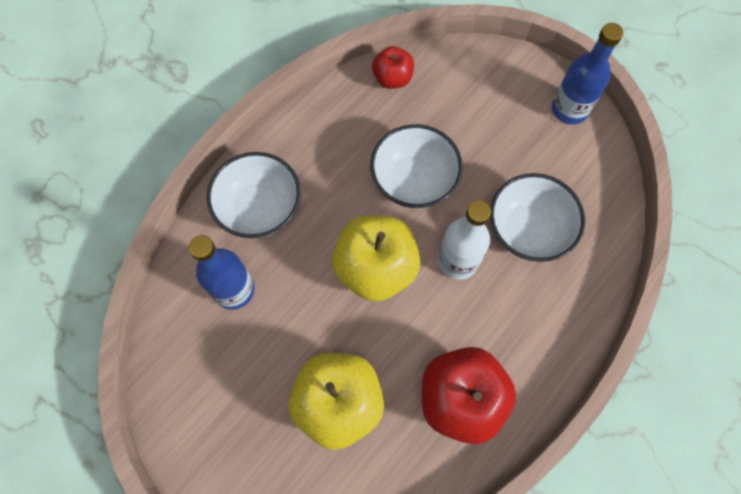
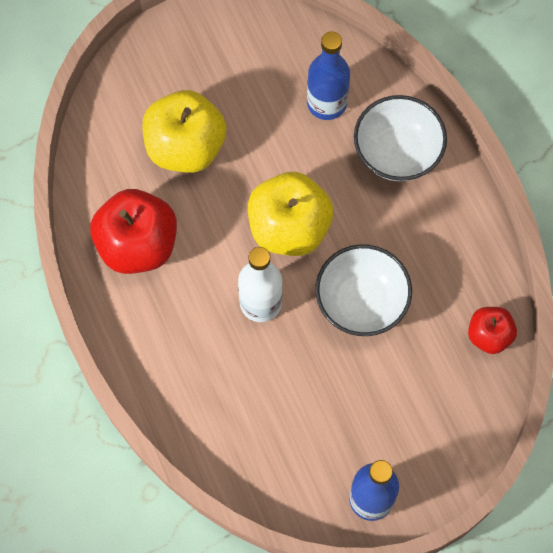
camera: 115 degrees right, 0 degrees up
(528, 230) = (259, 383): white bowl -> none

